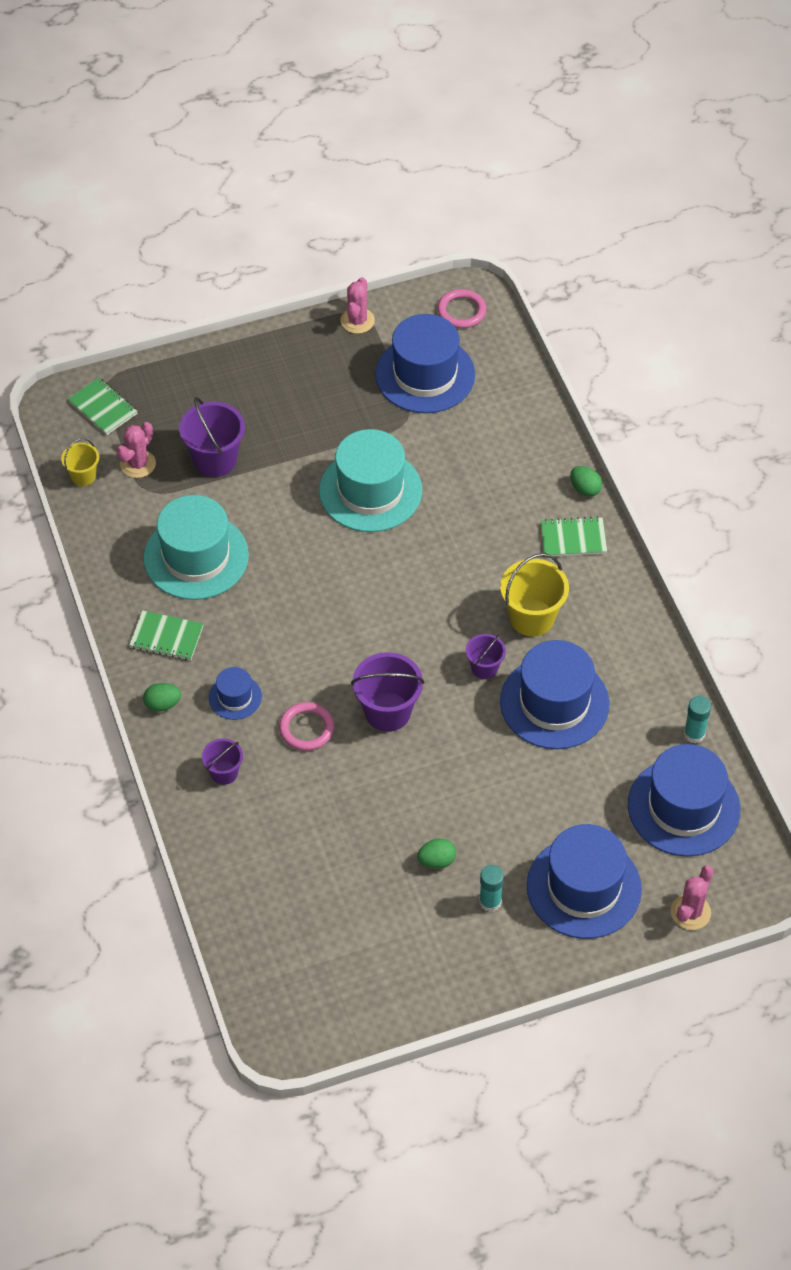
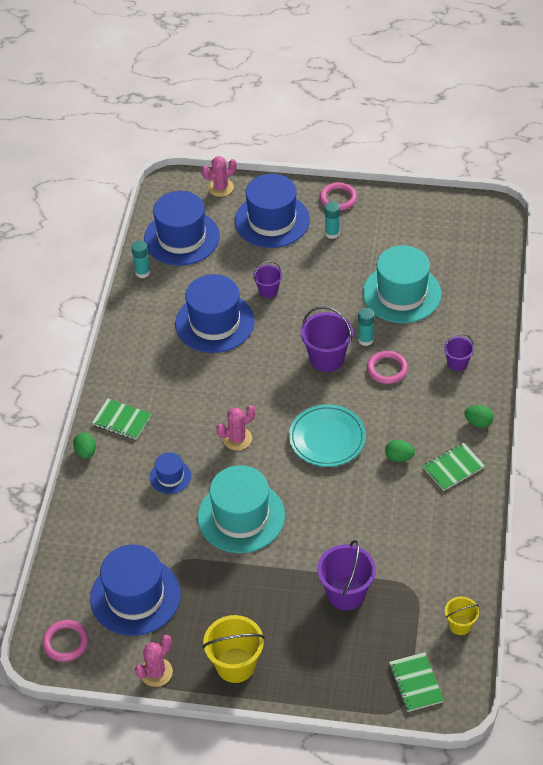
camera: 150 degrees left, 5 degrees down
(138, 464) = (410, 616): pink cactus -> pink cactus (237, 439)
(166, 637) = (453, 468): green notebook -> green notebook turned 75 degrees counterclockwise
(196, 557) = (402, 519): turquoise hat -> turquoise hat (401, 293)
(235, 697) = (425, 408): blue hat -> blue hat (170, 476)
(328, 613) = (327, 438): none -> turquoise plate
(354, 757) = (365, 340): none -> turquoise glue stick
(436, 861) = (350, 265): green egg -> green egg (399, 457)
(484, 668) = (244, 360): purple bucket -> purple bucket (268, 291)
(517, 966) = (338, 198): none -> pink ring
(532, 617) = (190, 379): yellow bucket -> yellow bucket (235, 665)

